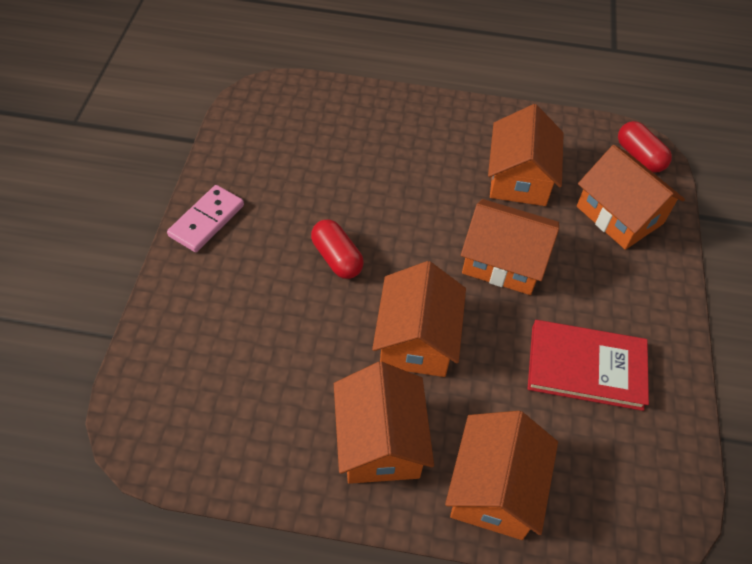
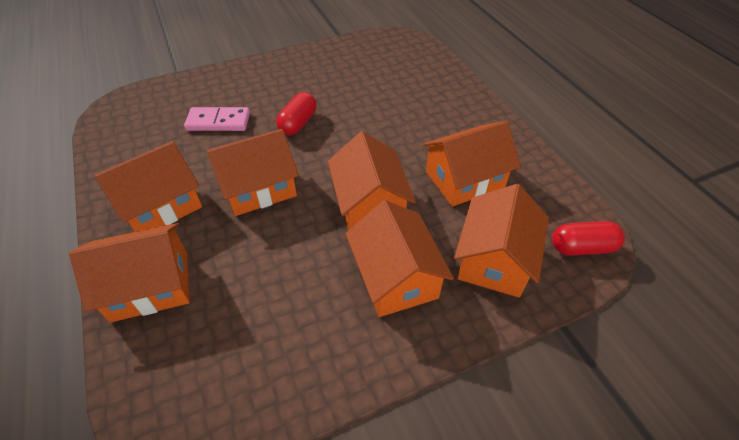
camera: 60 degrees right, 5 degrees down
(207, 221) = (282, 64): pink domino -> pink domino (218, 122)
(586, 367) = (303, 300): red book -> none
(599, 288) = (396, 277): none -> orange house
(639, 156) = (582, 247): red capsule -> red capsule turned 60 degrees clockwise

